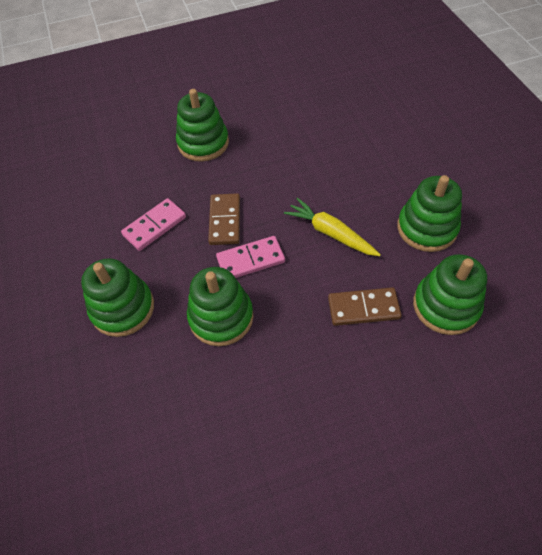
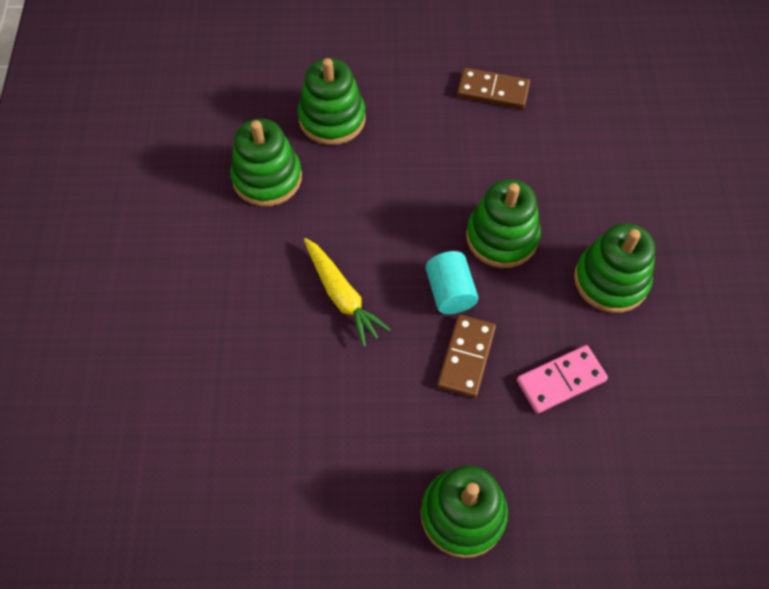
camera: 165 degrees left, 5 degrees up
(250, 260) = (450, 292): pink domino -> turquoise cylinder
(363, 308) = (350, 200): brown domino -> brown domino (493, 91)
(426, 228) = (228, 265): green stacking toy -> green stacking toy (332, 118)

